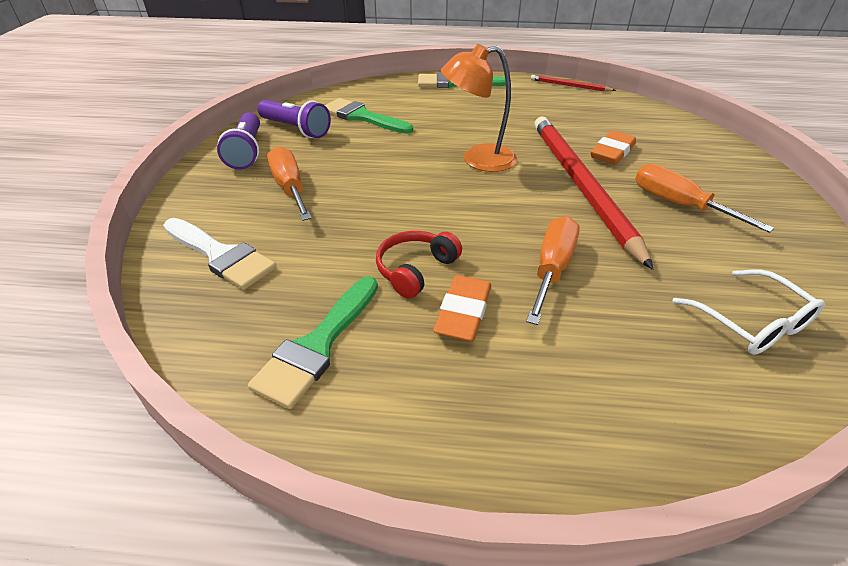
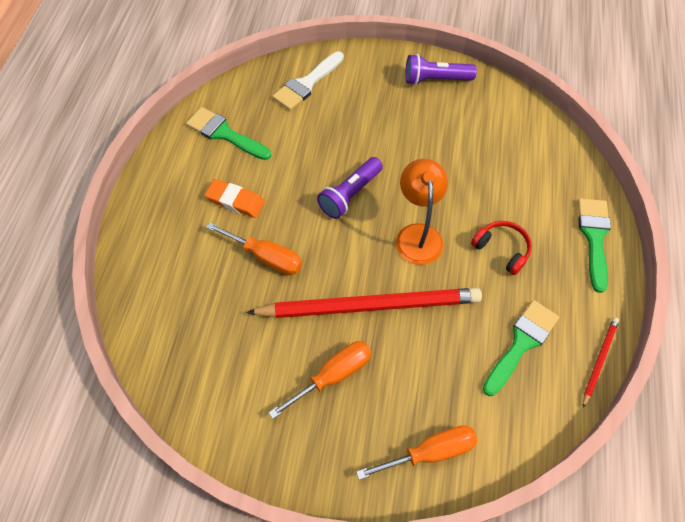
camera: 95 degrees right, 20 degrees up
(290, 188) = (380, 110): orange screwdriver -> orange screwdriver (430, 452)
(296, 129) = (475, 106): purple flashlight -> purple flashlight (350, 194)
(362, 117) = (501, 152): green brush -> green brush (521, 343)
(415, 270) = (278, 179): red headphones -> red headphones (502, 249)
(612, 152) = (428, 352): orange eraser -> none
(751, 323) = (194, 360): white glasses -> none

